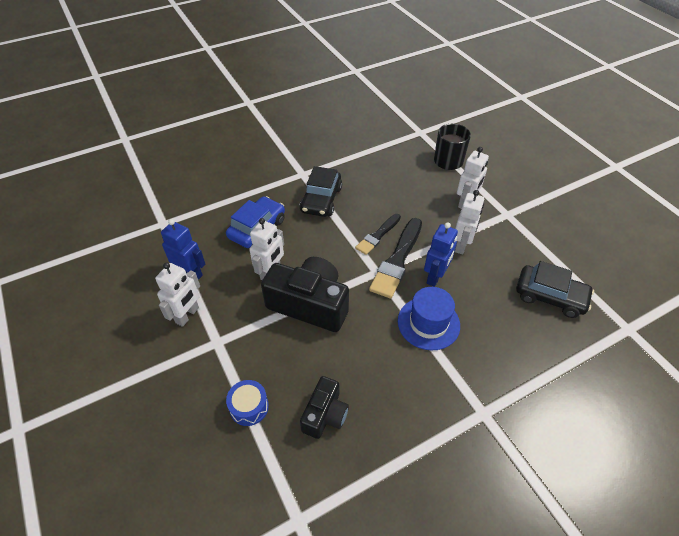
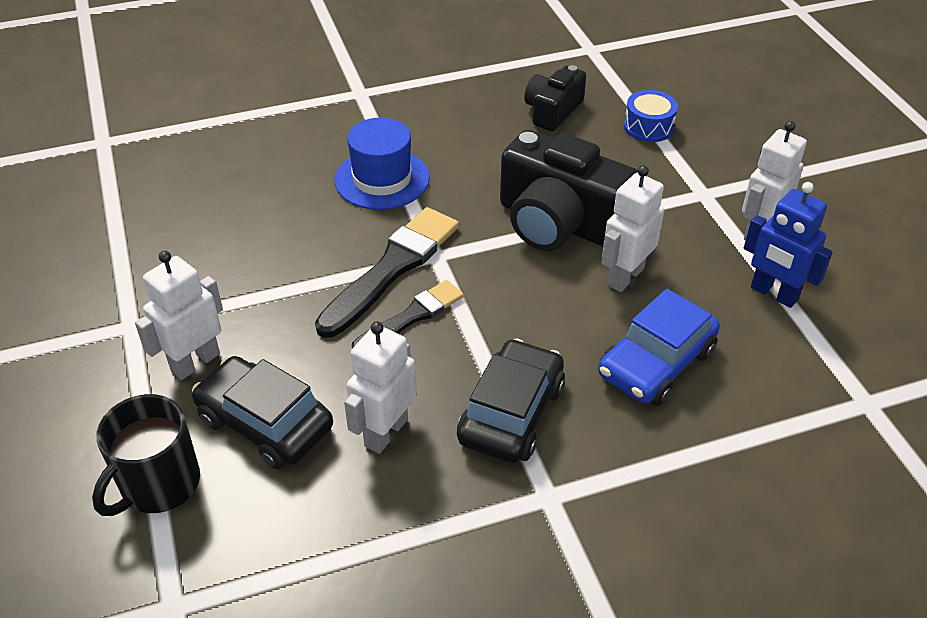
camera: 170 degrees left, 5 degrees down
(435, 277) = (338, 235): blue robot -> none
(461, 245) = (262, 279): white robot -> white robot (385, 432)
(550, 296) = (175, 188): black car -> black car (265, 423)

